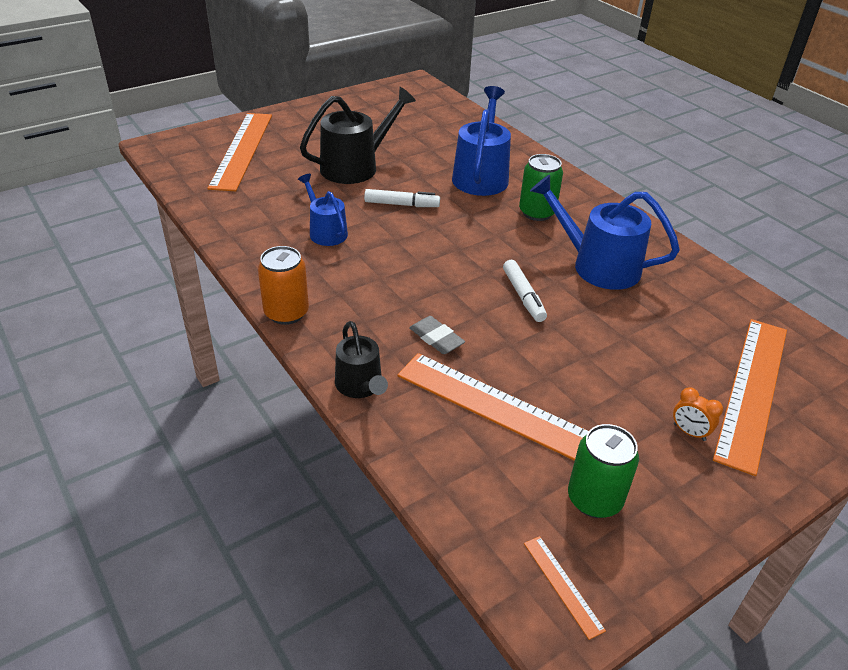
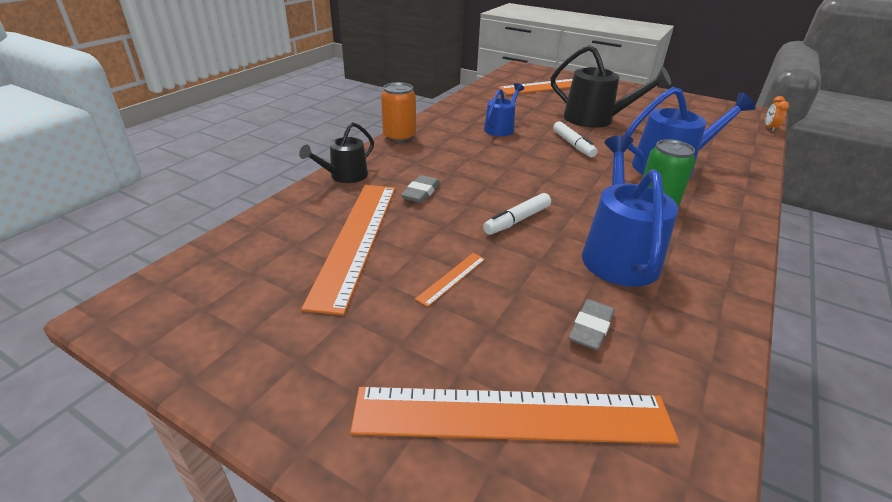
camera: 65 degrees right, 5 degrees down
(562, 585) = (163, 306): orange ruler -> orange ruler (451, 278)
(594, 499) = (268, 308): green can -> none
(679, 319) = (591, 328): none -> grey eraser
(689, 432) = (396, 362): orange clock -> orange clock (769, 128)

